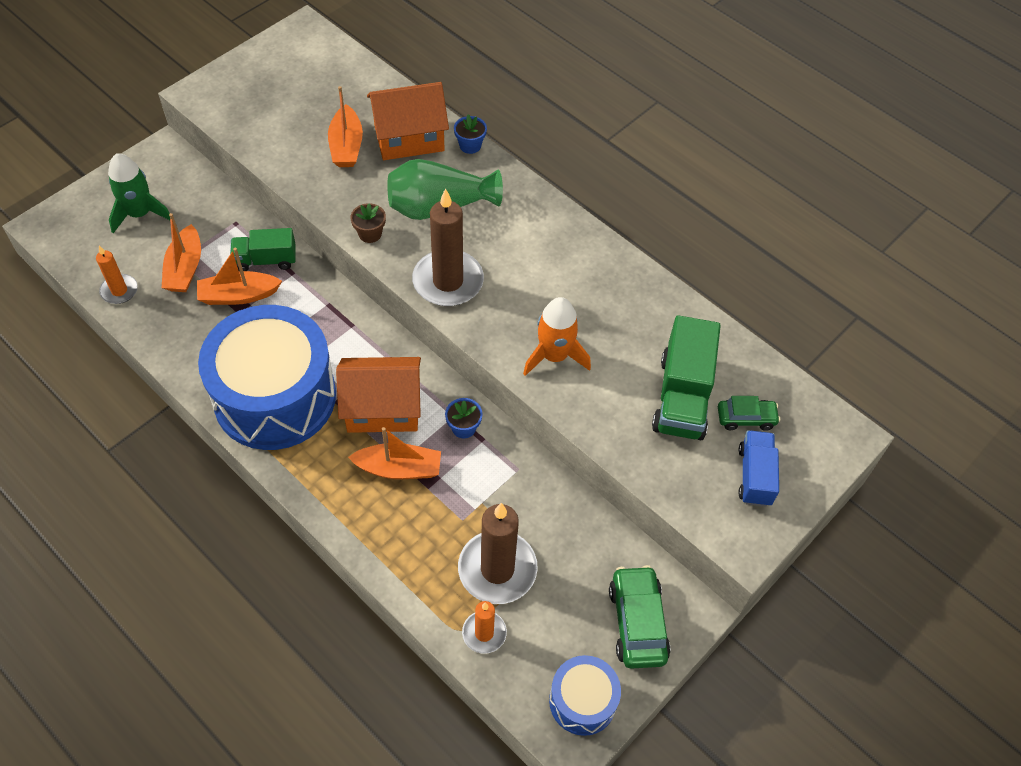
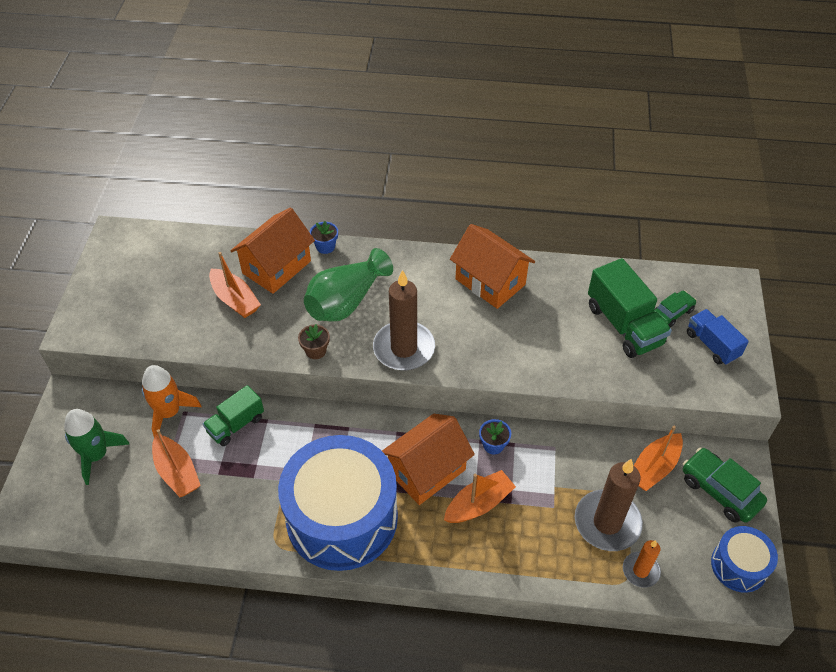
camera: 35 degrees left, 5 degrees down
(119, 291) = (138, 525): orange candle -> none
(238, 295) = (240, 464): orange boat -> orange boat (654, 468)
(554, 356) = (523, 351): orange rocket -> orange rocket (169, 412)
(591, 272) = (490, 282): none -> orange house

